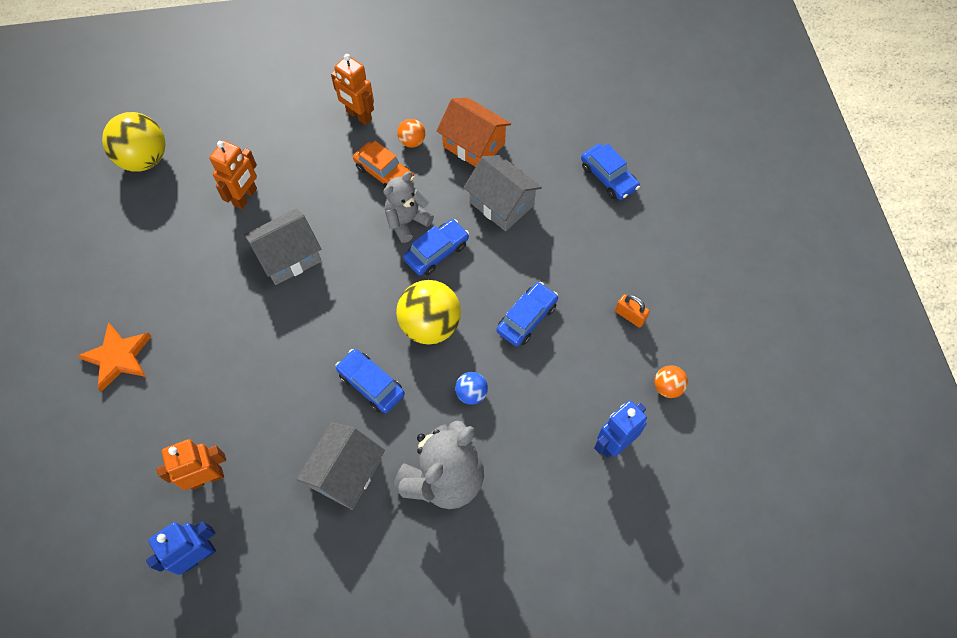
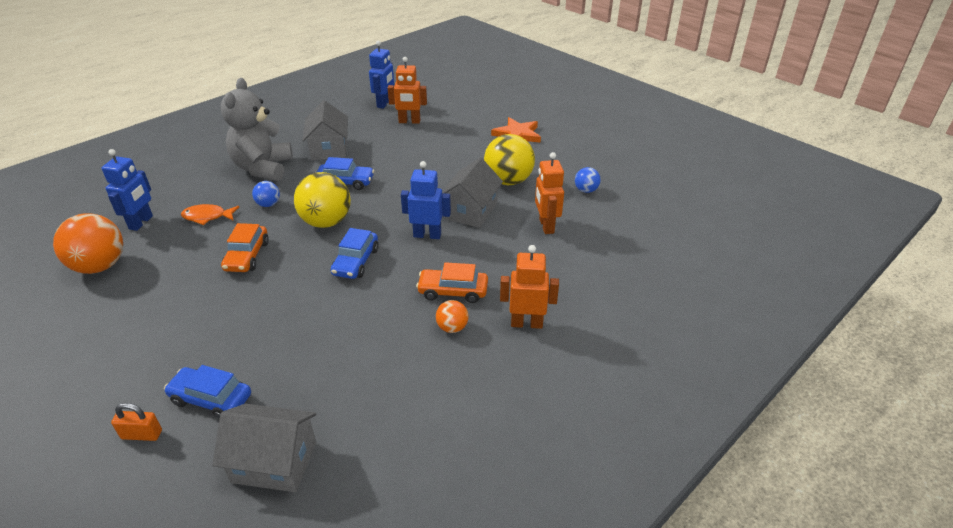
camera: 145 degrees right, 25 degrees down
(145, 159) = (650, 212): yellow ball -> yellow ball (508, 181)
(160, 219) = (586, 190): none -> blue ball
(207, 477) = (409, 121): orange robot -> orange robot turned 60 degrees clockwise
(353, 248) = (427, 235): none -> blue robot
(407, 221) = (399, 269): grey teddy bear -> none
(474, 145) = (386, 356): orange house -> none
(501, 204) = (320, 320): grey house -> grey house (274, 462)
(527, 318) = (247, 256): blue car -> orange car
(542, 410) = (207, 217): none -> orange fish
(630, 316) = (148, 295): orange padlock -> orange padlock (142, 434)
(667, 387) = (100, 266): orange ball -> orange ball, size x2.01

